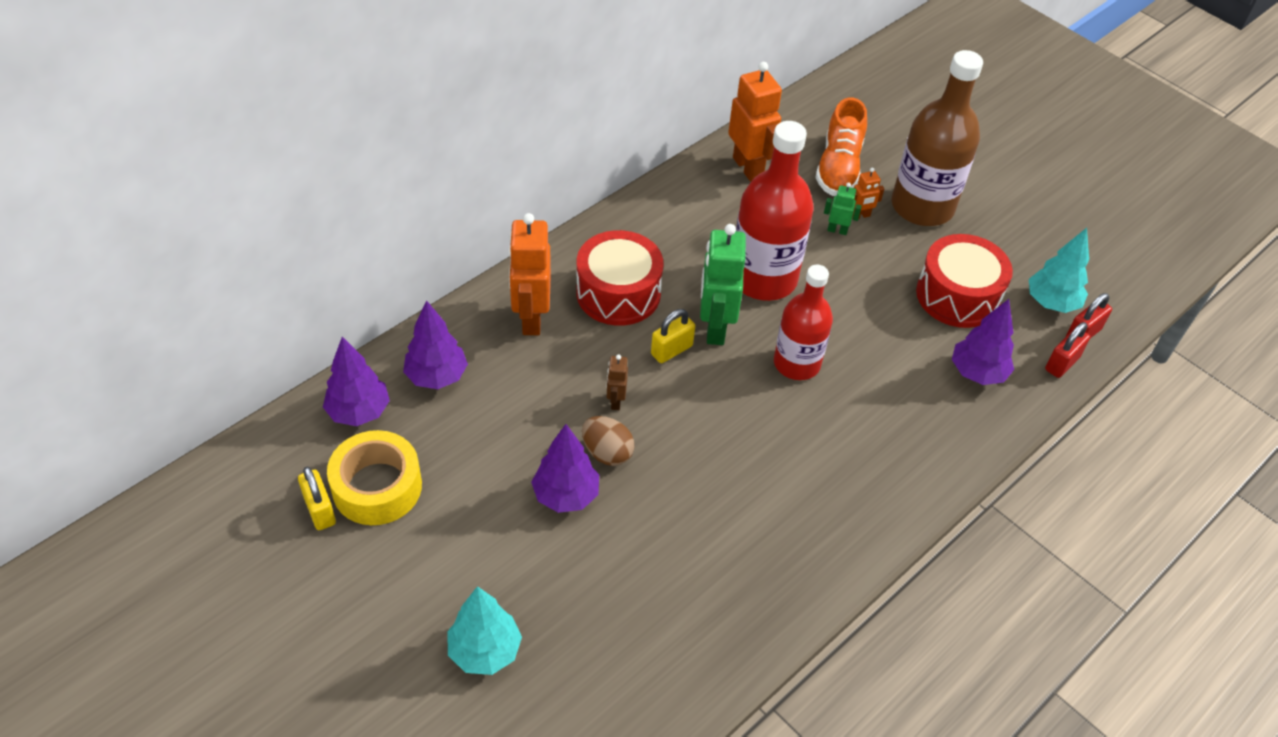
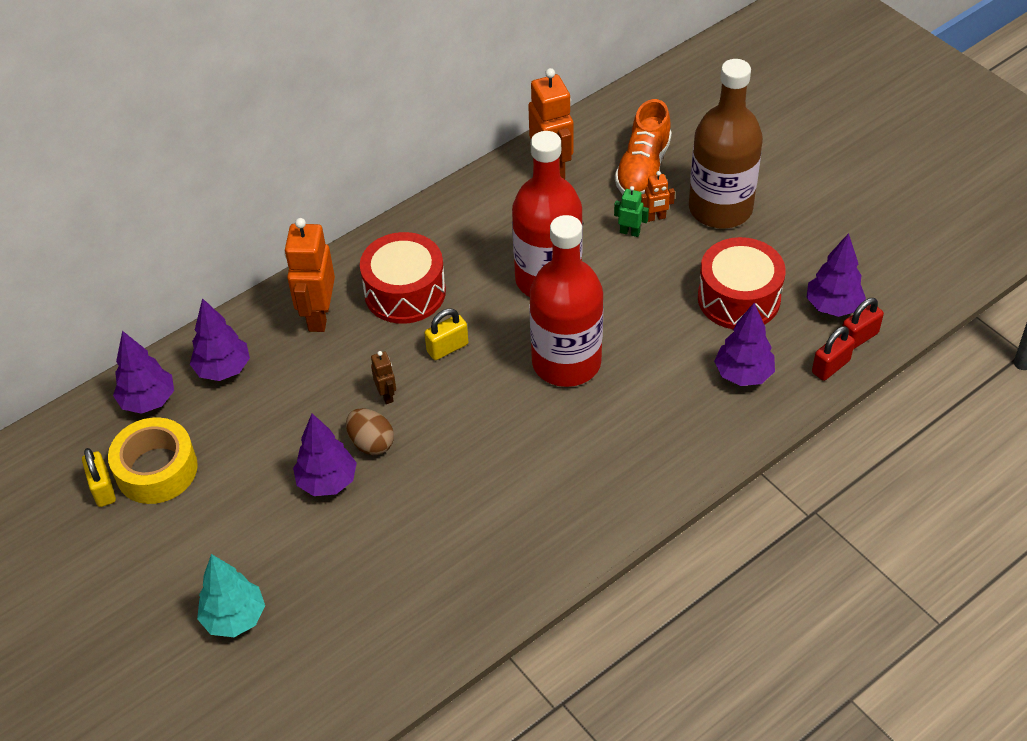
camera: 10 degrees right, 0 degrees up
(615, 401) = (387, 395): brown robot -> brown robot turned 150 degrees clockwise
(715, 328) = (492, 327): green robot -> none
(796, 363) = (566, 362): red bottle -> red bottle, size x1.51
(1051, 303) = (832, 306): turquoise tree -> purple tree

